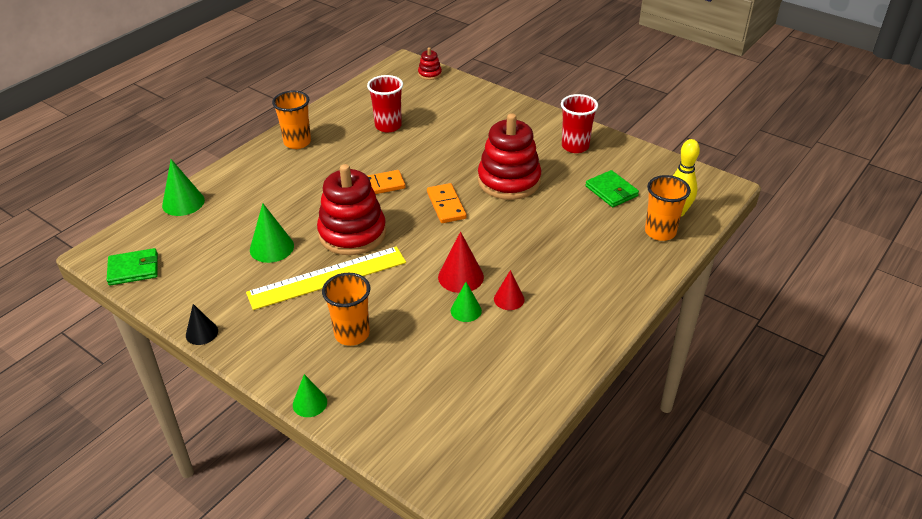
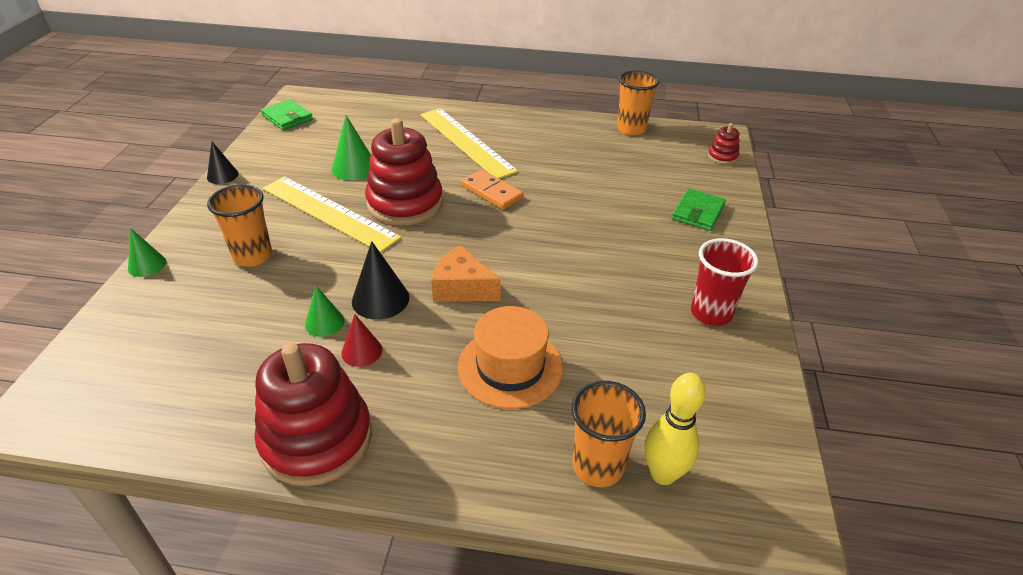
camera: 60 degrees right, 0 degrees up
(183, 202) = (386, 106): green cone -> none
(293, 176) = (466, 142): none -> yellow ruler
(297, 142) = (519, 125): orange cup -> orange cup (631, 129)
(388, 126) = (598, 164): red cup -> none
(446, 205) = (497, 247): orange domino -> none
(460, 276) = (380, 299): red cone -> black cone
(478, 235) = (462, 288): none -> orange cheese
(509, 181) = (583, 279): red stacking toy -> red stacking toy (317, 439)
(567, 238) = (510, 367): none -> orange hat
(611, 191) = (646, 380): green wallet -> green wallet (697, 212)

